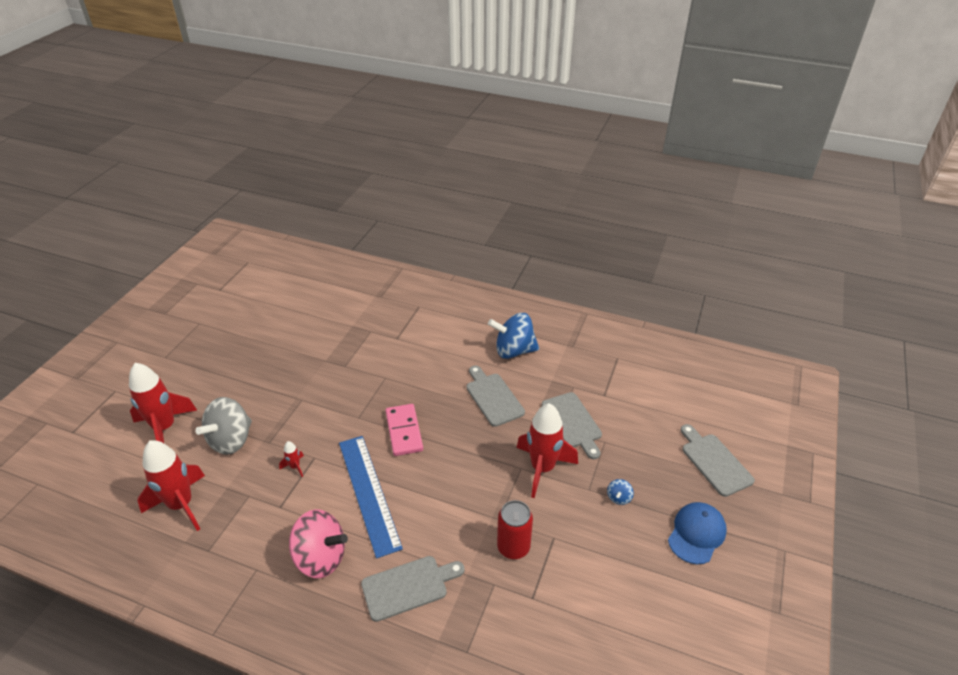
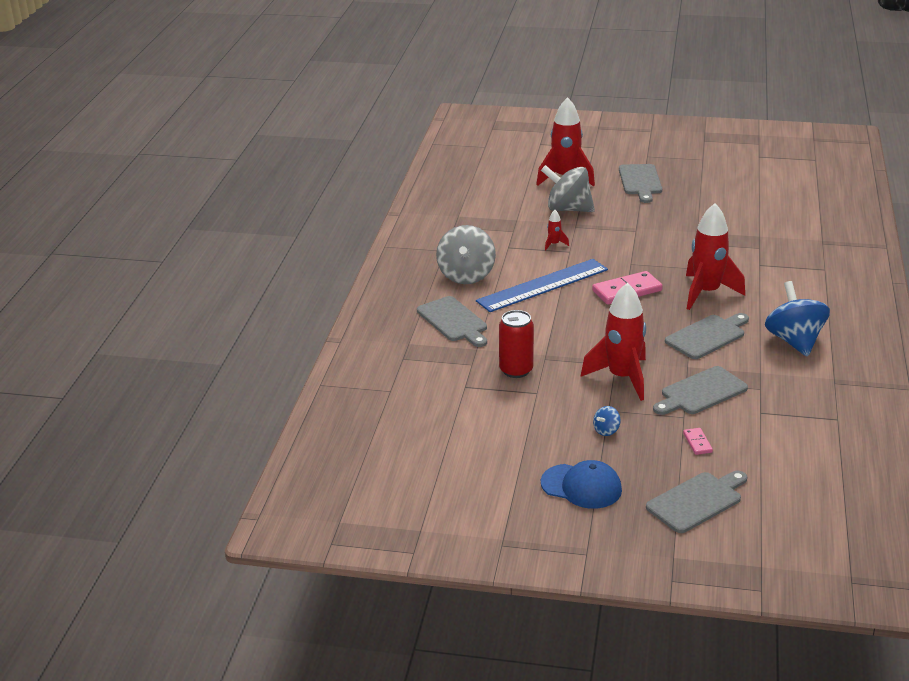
camera: 80 degrees right, 10 degrees down
(181, 505) = (491, 205): red rocket -> red rocket (706, 293)
(211, 374) = (640, 181): none -> grey cutting board
(321, 557) = (466, 275): pink spinning top -> grey spinning top
(619, 498) = (606, 431): blue spinning top -> blue spinning top turned 60 degrees counterclockwise
(640, 442) = (697, 443): none -> pink domino

